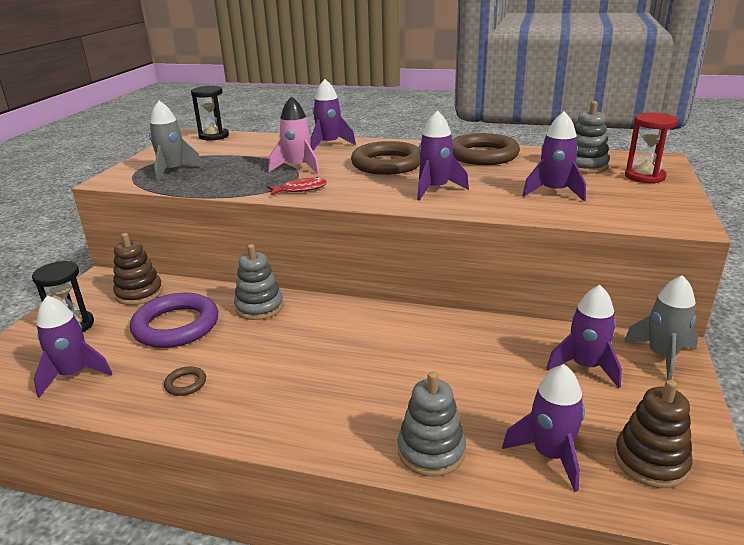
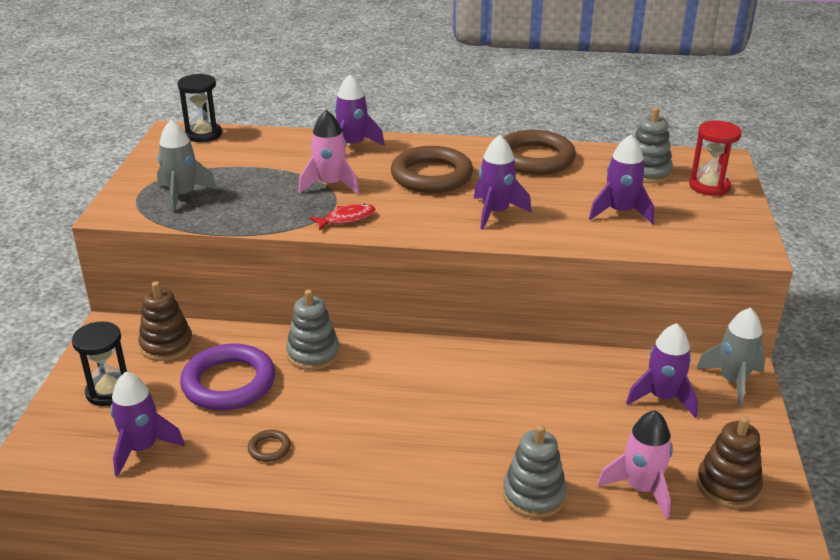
camera: 10 degrees left, 5 degrees up
(550, 455) = (641, 488): purple rocket -> pink rocket

